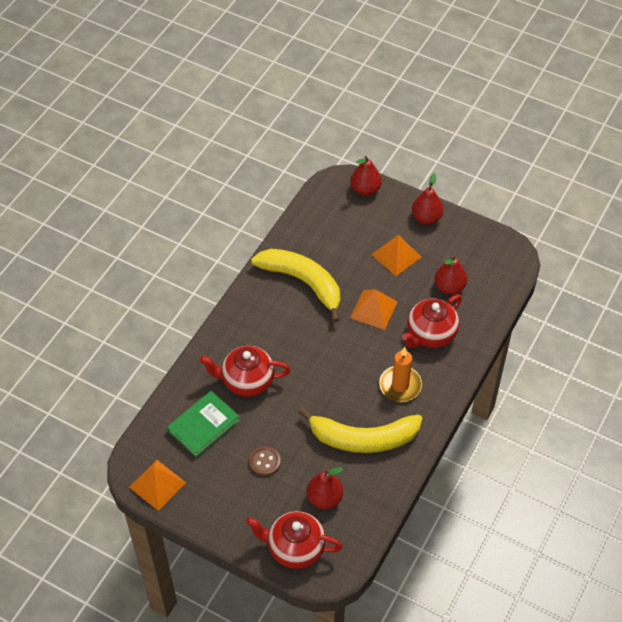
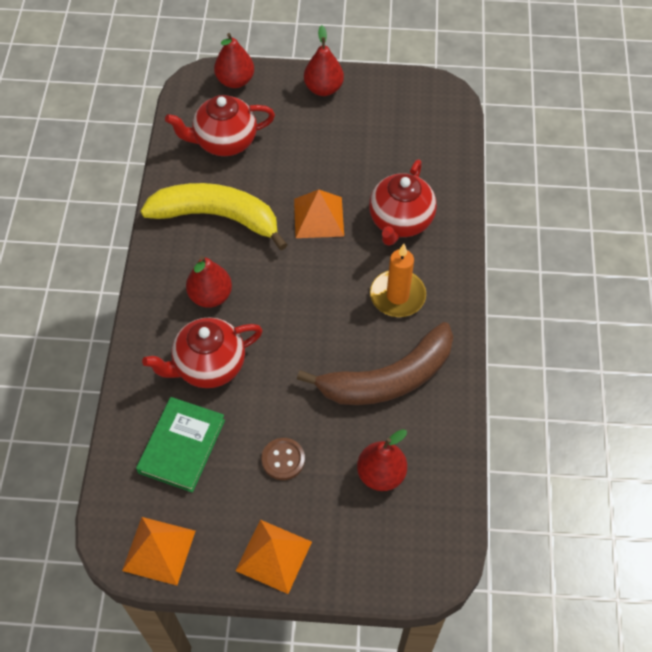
camera: 25 degrees left, 5 degrees up
(295, 548) = (377, 555): red teapot -> red teapot (224, 142)
(363, 438) = (388, 378): yellow banana -> brown banana
(396, 255) = (311, 144): orange pyramid -> orange pyramid (273, 556)
(449, 287) = (392, 158): red pear -> red pear (210, 296)

